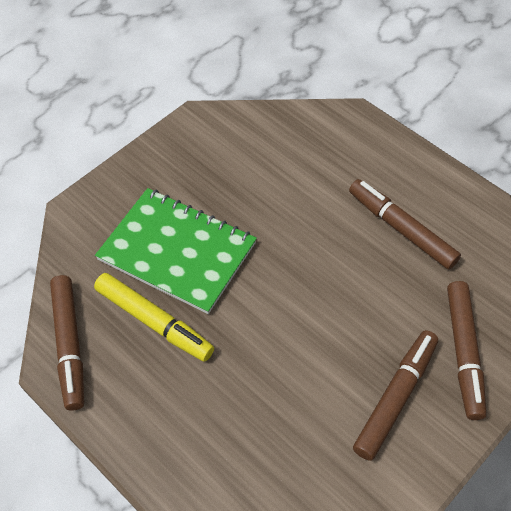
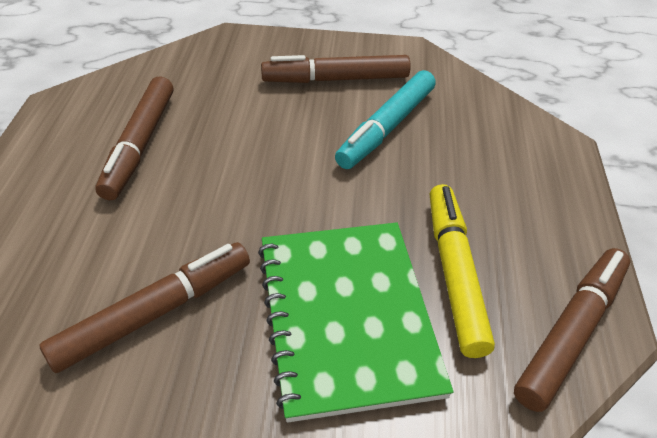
camera: 130 degrees left, 10 degrees down
(307, 388) = (386, 127): none -> turquoise marker
(463, 353) = (254, 62): brown marker -> brown marker (155, 313)

